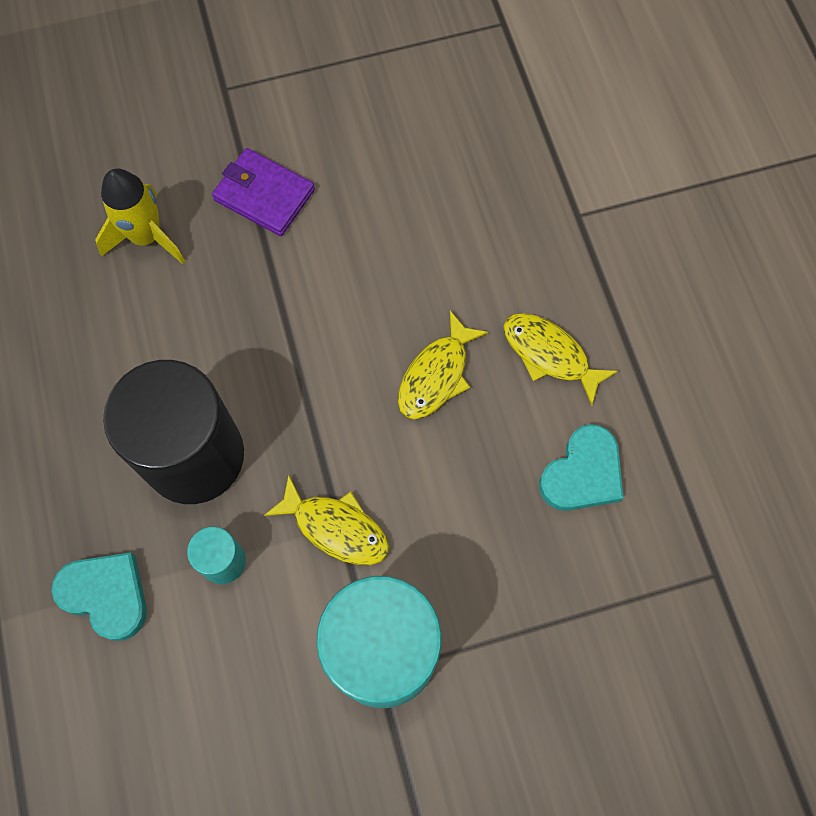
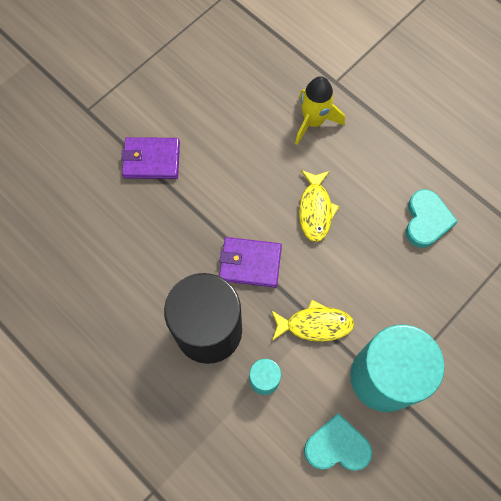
camera: 30 degrees left, 0 degrees up
(106, 595) = (210, 438): turquoise heart -> turquoise heart (337, 446)
(146, 237) = (97, 220): yellow rocket -> yellow rocket (313, 121)
(304, 398) = (250, 263): none -> purple wallet
(549, 354) = (368, 166): yellow fish -> none

